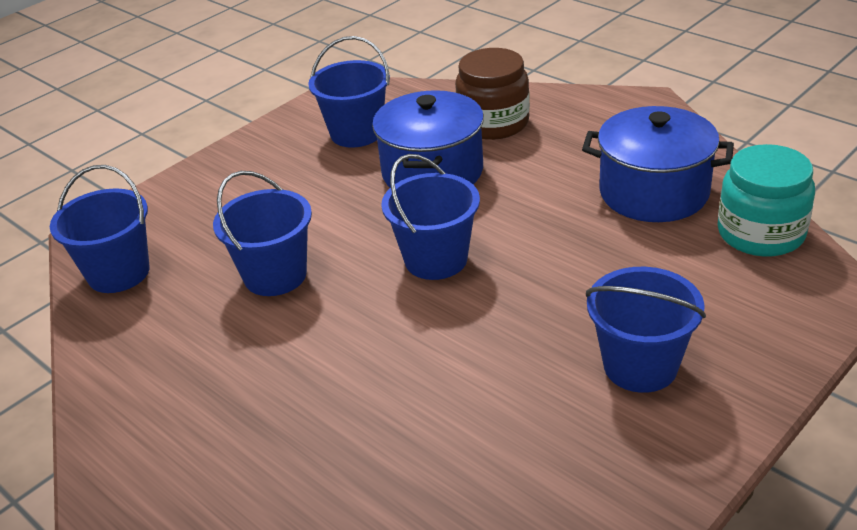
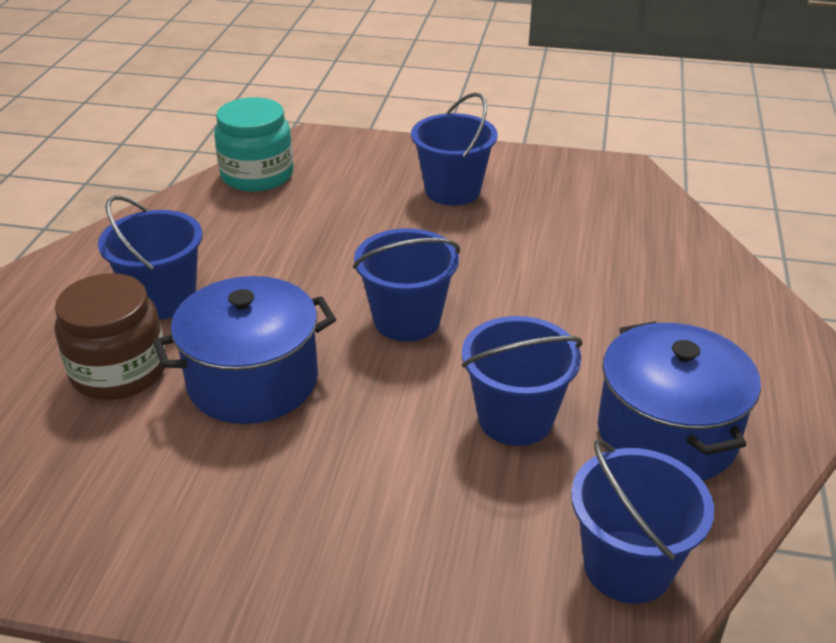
camera: 125 degrees left, 0 degrees up
(356, 133) = (187, 491): blue bucket -> blue bucket (163, 299)
(653, 192) = (221, 232): blue pot -> blue pot (666, 434)

